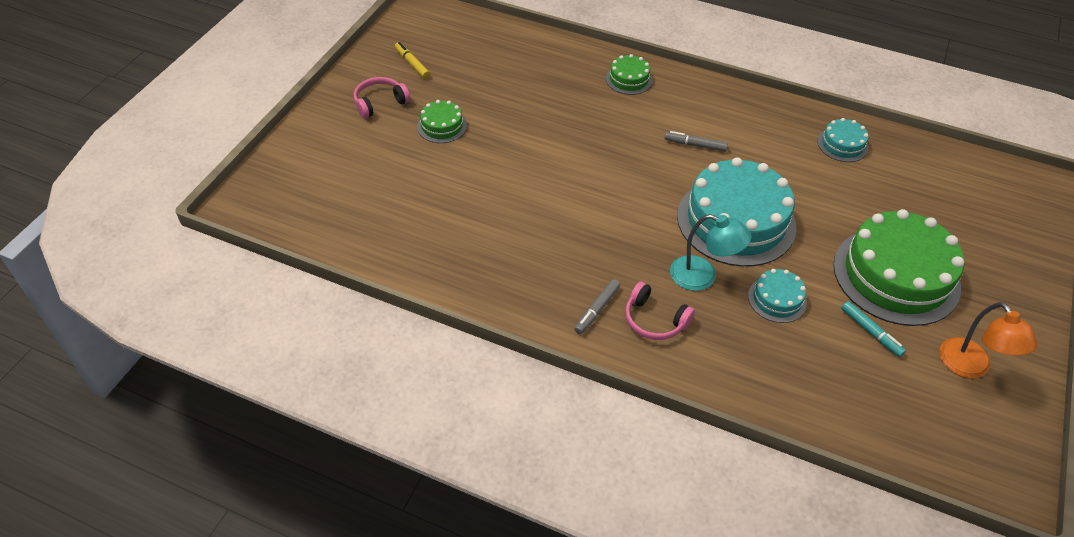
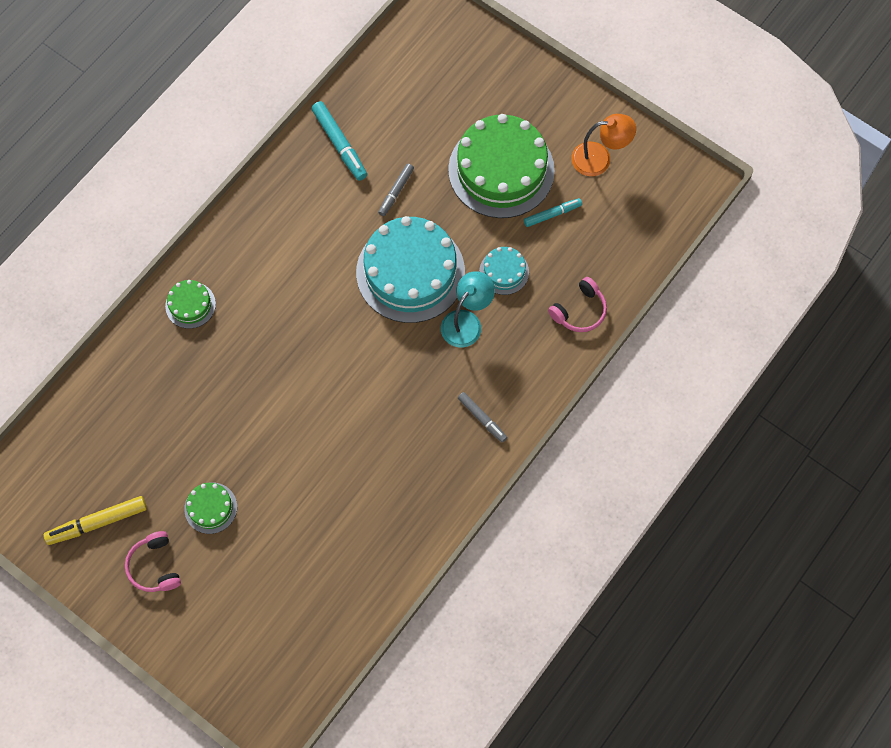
camera: 75 degrees left, 20 degrees up
(412, 64) = (97, 522): yellow marker -> yellow marker, size x1.56
(654, 320) = (503, 375): pink headphones -> pink headphones (579, 311)
(695, 145) = (305, 273): grey marker -> grey marker (396, 192)
(842, 145) = (339, 144): turquoise cake -> turquoise marker

